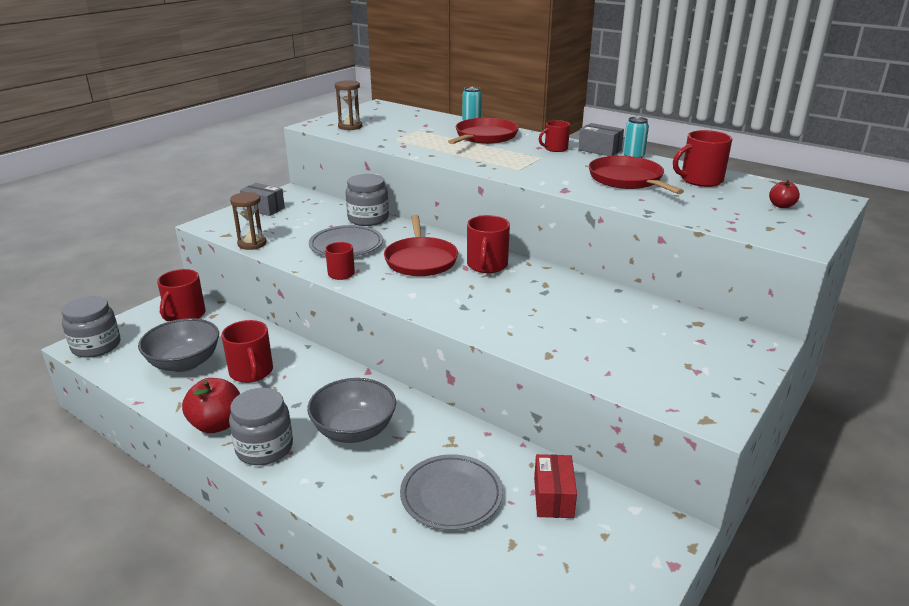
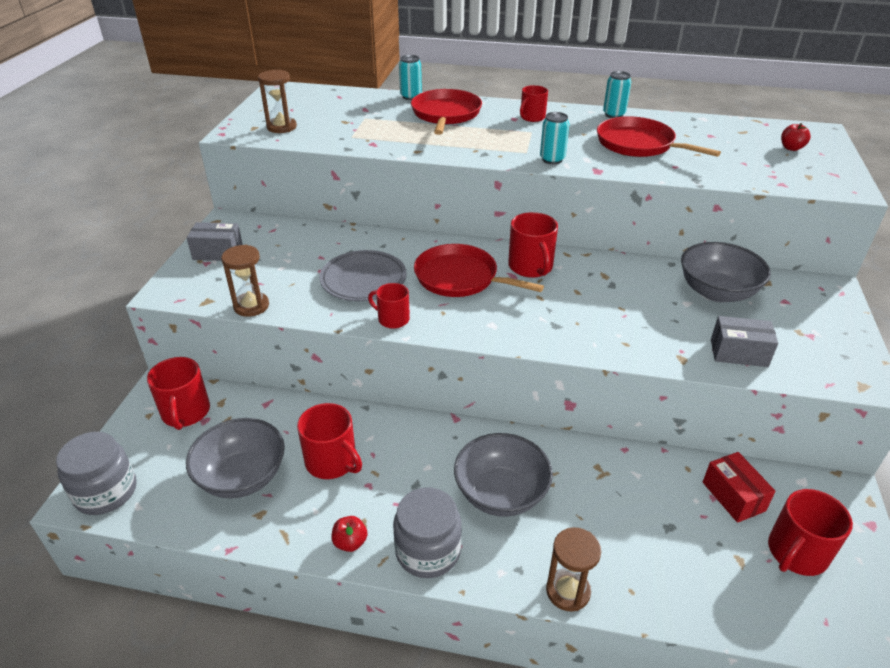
camera: 25 degrees left, 10 degrees up
(216, 424) = (350, 542): red apple -> red apple, size x0.53
(342, 510) = (568, 591): none -> brown hourglass
(368, 219) = (354, 237): grey jar -> none
(421, 260) = (460, 278): red pan -> red pan turned 150 degrees clockwise
(451, 495) = (649, 531): grey plate -> none
(534, 177) = (552, 159): none -> turquoise can
(599, 150) = (575, 111): grey box -> grey box (738, 353)
(638, 318) = (717, 292): none -> grey bowl
(700, 180) = (699, 131): red mug -> red mug (796, 553)

